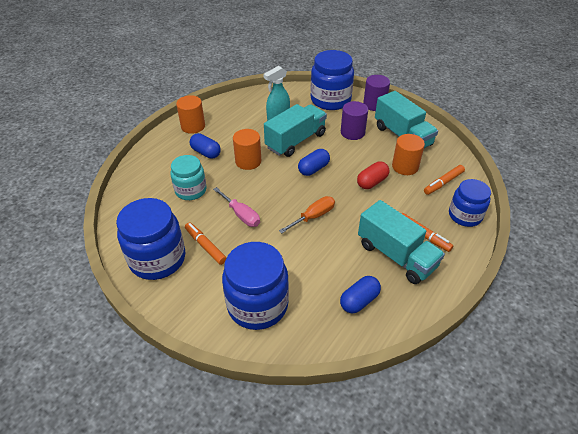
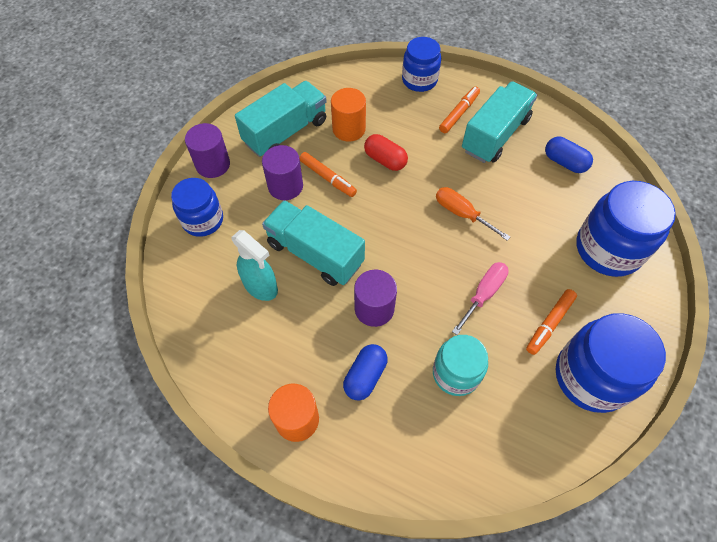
camera: 100 degrees left, 15 degrees up
(248, 161) = (374, 308): orange cylinder -> purple cylinder
(313, 169) = (373, 224): blue capsule -> none
(330, 100) = (203, 220): blue jar -> blue jar, size x0.64
(443, 183) = (371, 95): orange marker -> orange marker (328, 178)

